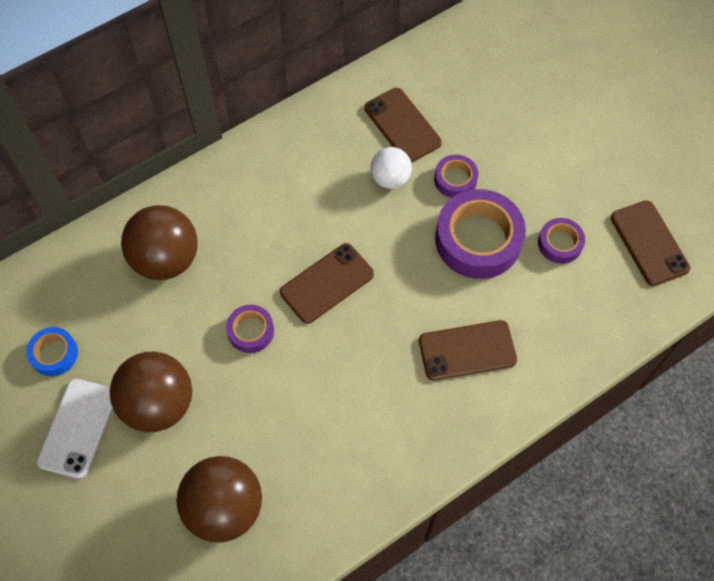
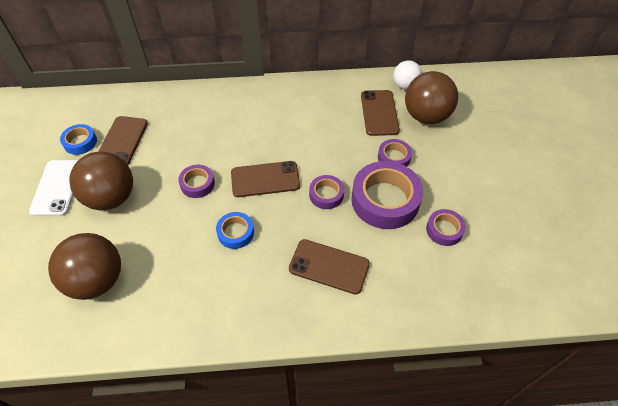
camera: 30 degrees right, 10 degrees down
(78, 428) = (57, 188): white phone -> white phone turned 45 degrees counterclockwise
(166, 259) = (181, 122): brown ball -> brown ball (426, 116)
(340, 367) = (235, 233): none -> blue tape
(390, 178) = (350, 138): white ball -> white ball (405, 85)
(410, 266) = (326, 195): none -> purple tape
(649, 243) = (516, 262): brown phone -> brown phone (122, 141)

